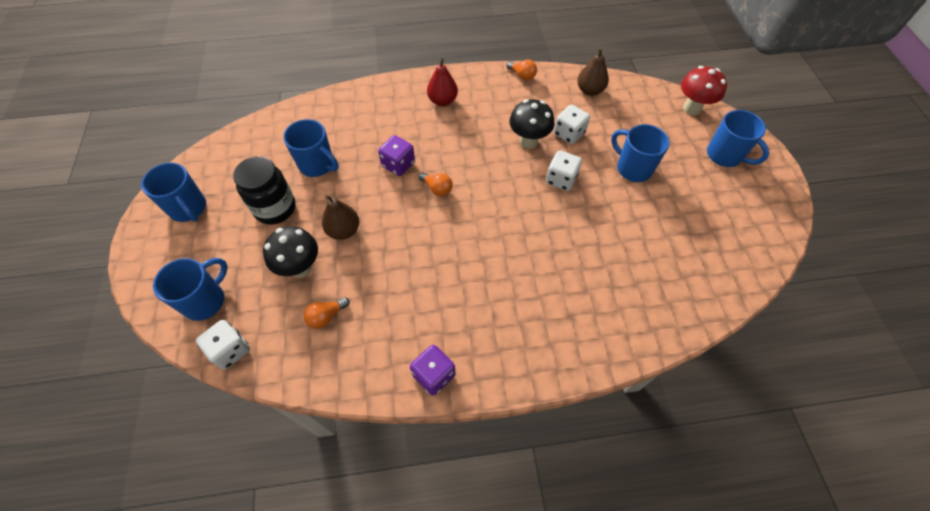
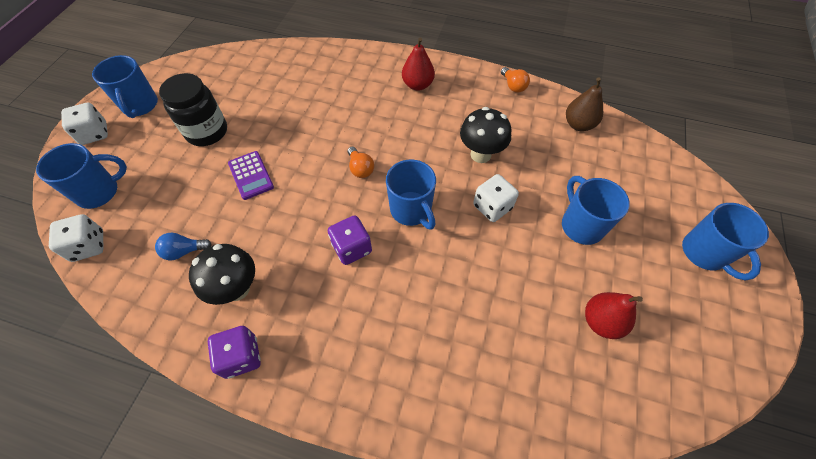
camera: 25 degrees right, 0 degrees up
(300, 268) = (192, 195): black mushroom -> black mushroom (237, 289)
(317, 165) = (267, 106): blue mug -> blue mug (411, 210)
(326, 316) = (184, 251): orange light bulb -> blue light bulb
(344, 230) = (251, 175): brown pear -> purple calculator
(398, 165) = (338, 131): purple dice -> purple dice (352, 248)
(569, 134) = (529, 162): white dice -> white dice (94, 134)
(682, 232) = (601, 321): none -> red pear
(692, 108) = (691, 184): red mushroom -> none

